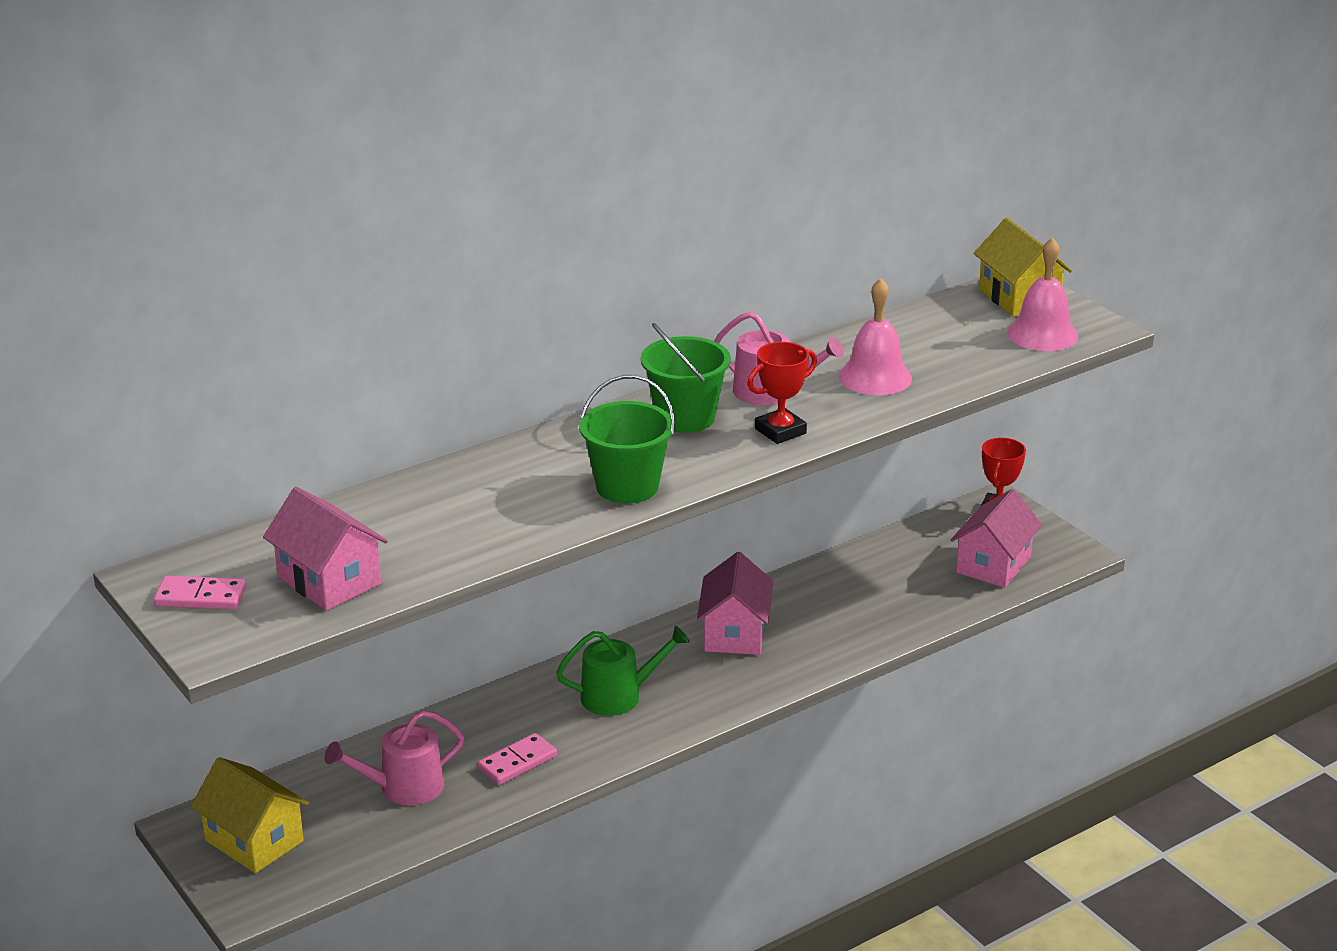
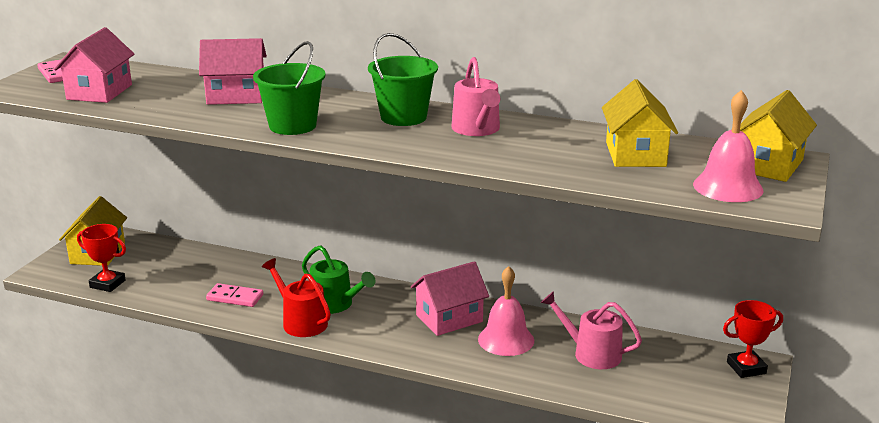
camera: 55 degrees right, 5 degrees down
(404, 787) = (179, 274): pink watering can -> pink watering can (591, 353)
(630, 733) = (301, 322): none -> red watering can
(780, 431) = (427, 145): red trophy -> red trophy (107, 284)
(875, 377) = (552, 152): pink bell -> pink bell (506, 339)
(927, 342) = (635, 154): none -> yellow house
(993, 565) = (674, 390): pink house -> pink house (236, 96)

